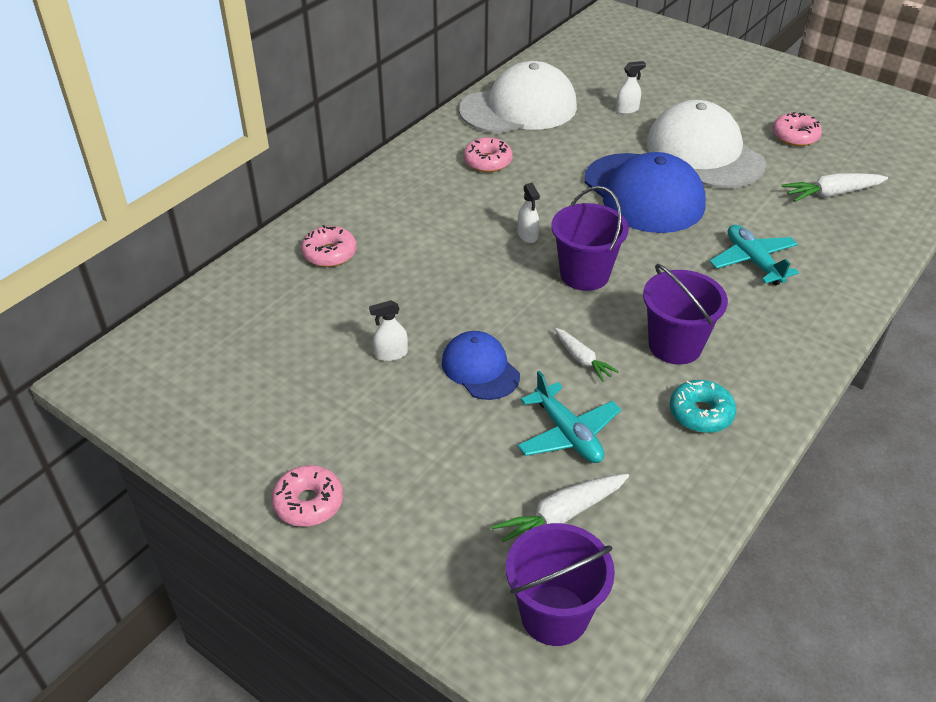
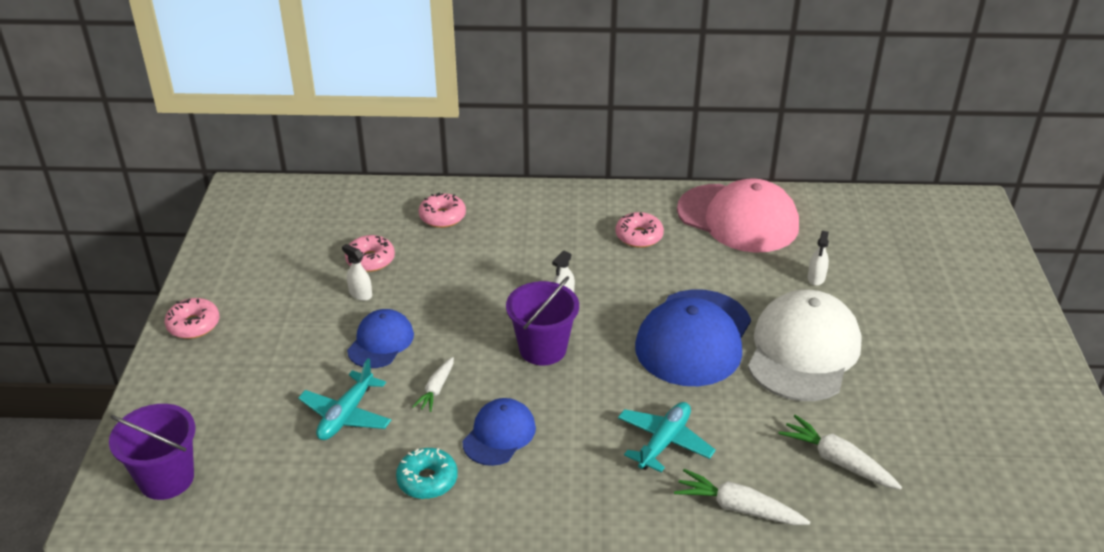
camera: 55 degrees right, 5 degrees down
(519, 108) = (738, 218): white cap -> pink cap
(561, 516) = (259, 445): white carrot -> white carrot (738, 508)
(627, 110) = (816, 278): white spray bottle -> white spray bottle turned 75 degrees clockwise
(675, 345) = (499, 435): purple bucket -> blue cap
(795, 136) = (912, 401): pink donut -> pink donut (370, 260)

